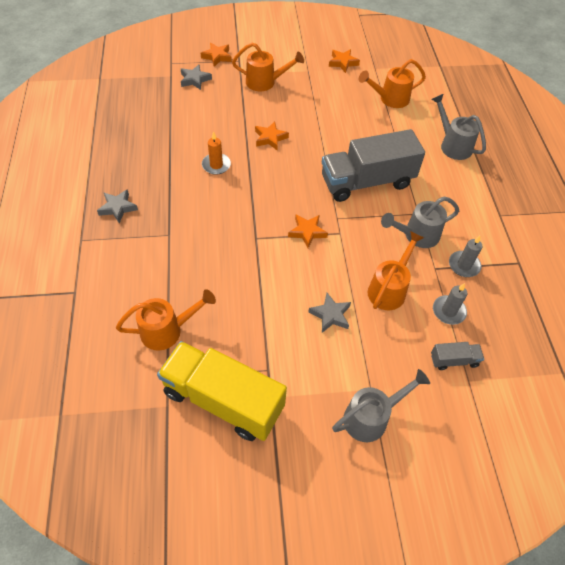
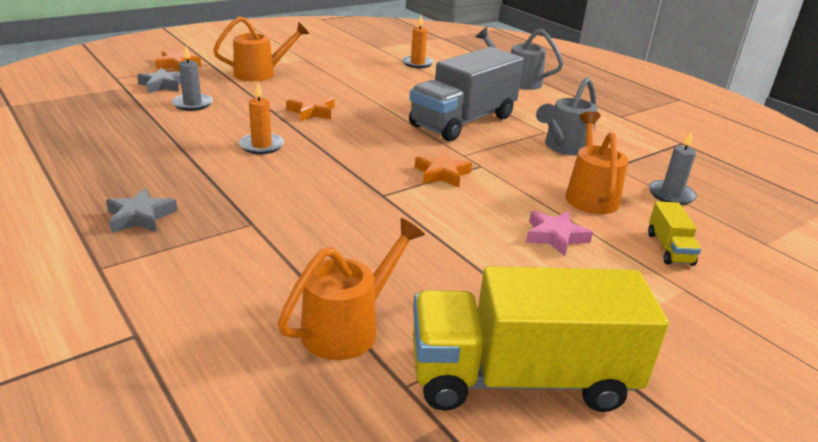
camera: 30 degrees left, 25 degrees down
(330, 315) = (555, 237): grey star -> pink star
(343, 63) = (339, 49): orange star -> none
(371, 417) = (721, 316): grey watering can -> none
(390, 99) = (417, 63): orange watering can -> orange candle
(395, 355) = (669, 249): none -> yellow truck
(454, 360) = (730, 232): grey truck -> none
(464, 265) = (637, 157): grey candle -> grey candle (192, 104)

